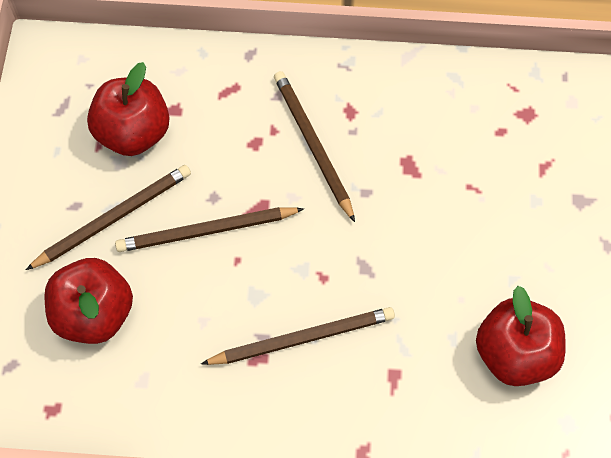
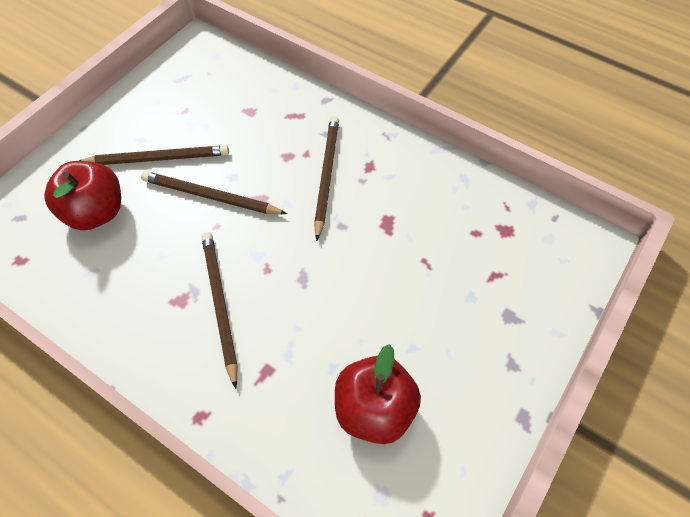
camera: 30 degrees right, 5 degrees down
(133, 133) = (212, 113): red apple -> none
(302, 338) = (220, 304): brown pencil -> brown pencil turned 120 degrees counterclockwise

